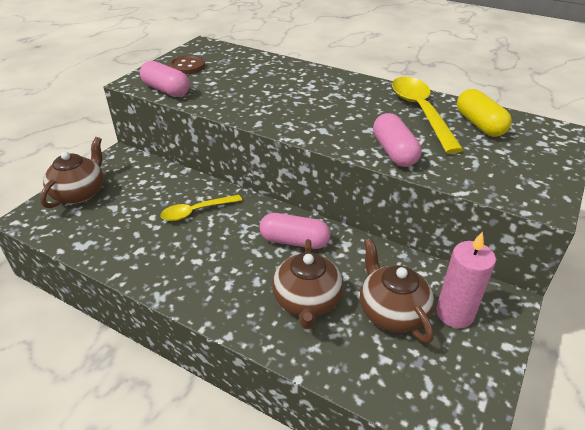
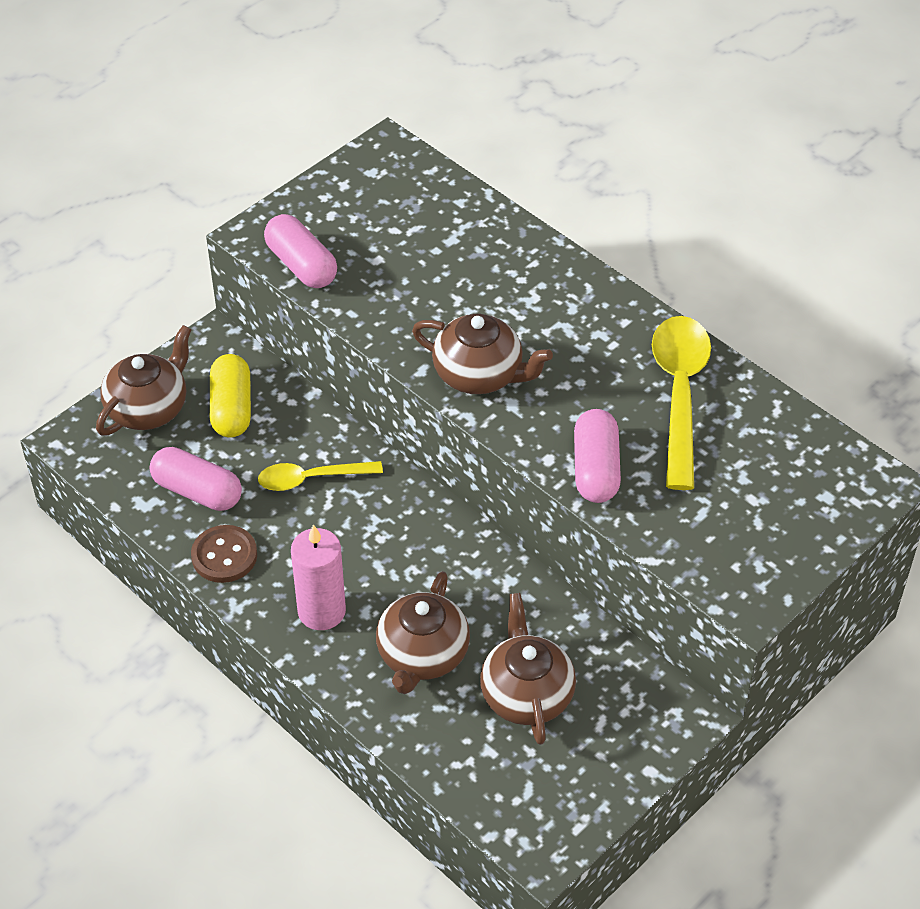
camera: 15 degrees right, 10 degrees up
(187, 66) = (346, 209): brown button -> brown button (224, 556)
(294, 241) = (437, 560): pink capsule -> pink capsule (197, 491)
(296, 120) = (479, 374): none -> brown teapot
(454, 313) = (607, 715): pink candle -> pink candle (321, 611)
(479, 124) = (755, 440): yellow capsule -> yellow capsule (232, 408)

